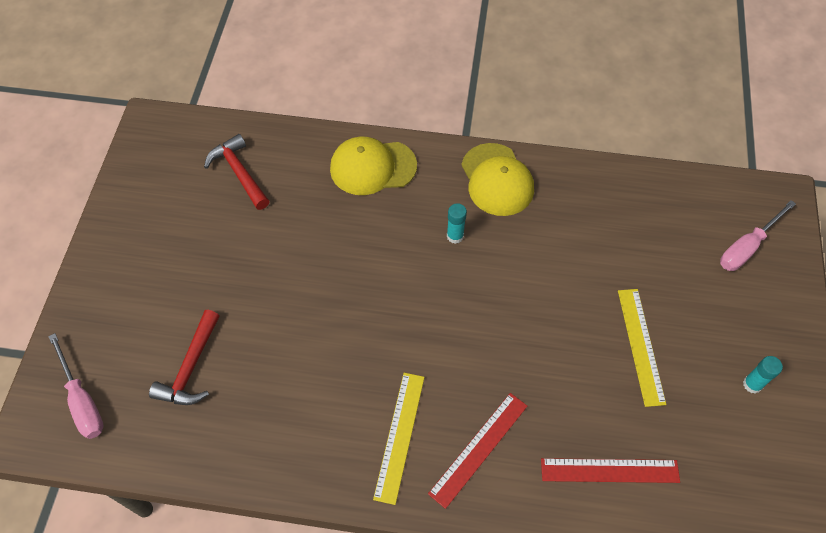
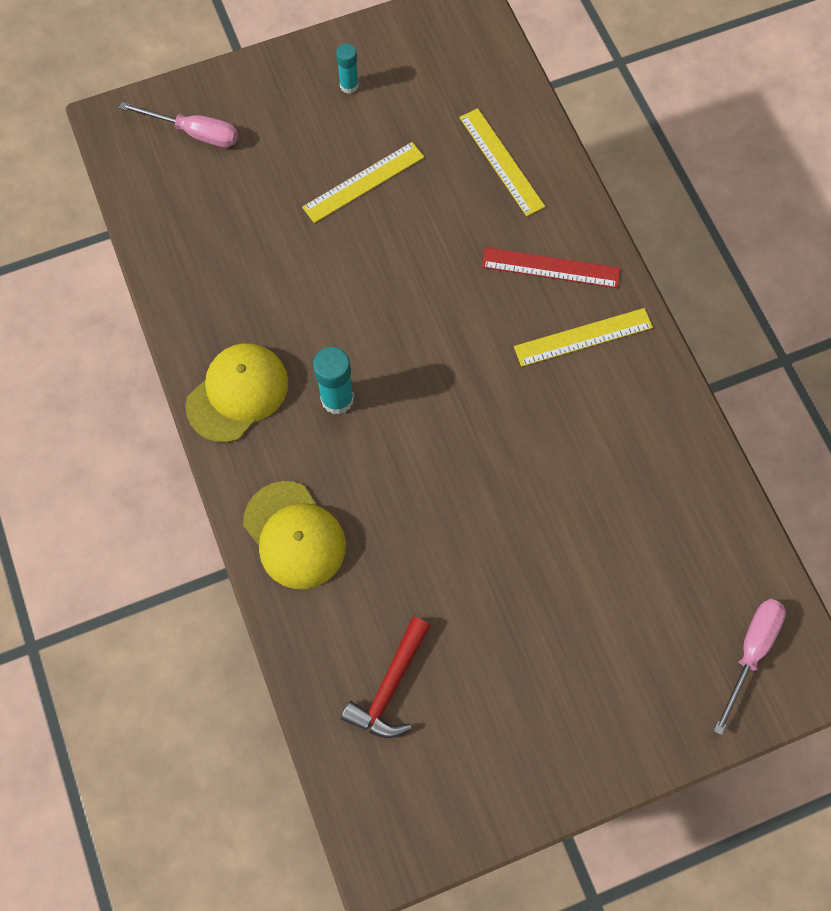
camera: 120 degrees left, 10 degrees up
(191, 367) = (647, 568): red hammer -> none
(455, 236) = (337, 399): turquoise glue stick -> turquoise glue stick, size x1.58
(609, 470) = (501, 161): red ruler -> yellow ruler

